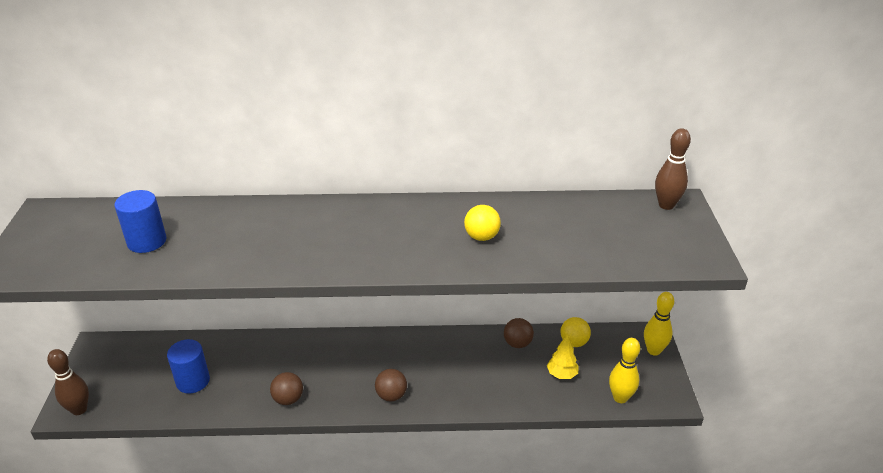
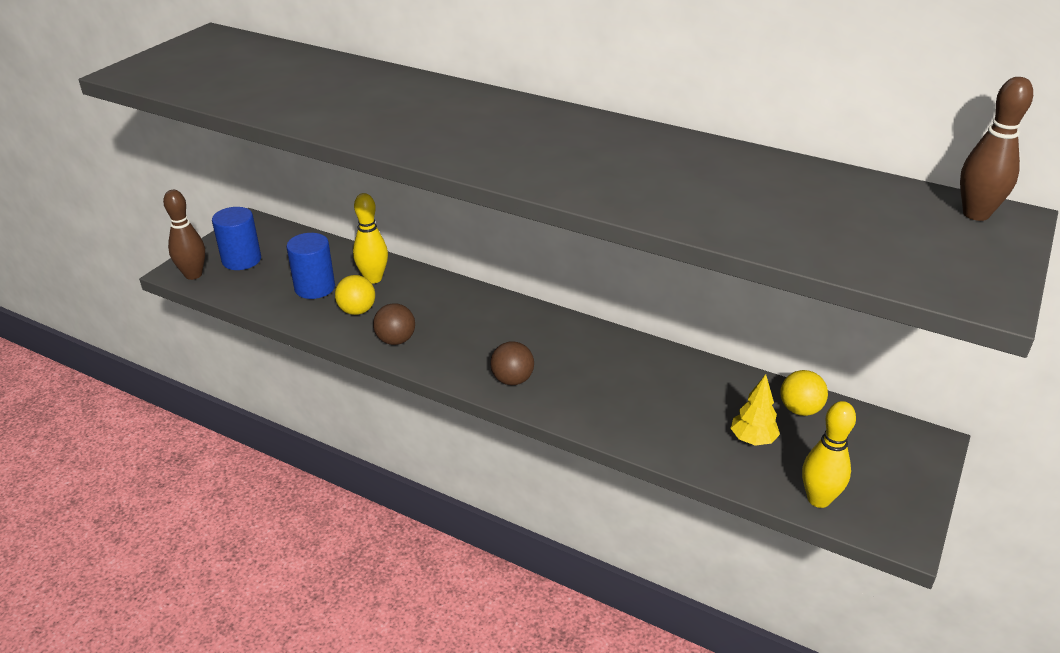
camera: 30 degrees right, 0 degrees up
(147, 241) = (277, 82): blue cylinder -> blue cylinder (241, 260)
(481, 237) = (655, 176): yellow ball -> yellow ball (357, 311)
(517, 343) = (718, 382): brown ball -> none
(653, 350) = (917, 462): yellow bowling pin -> yellow bowling pin (373, 278)

